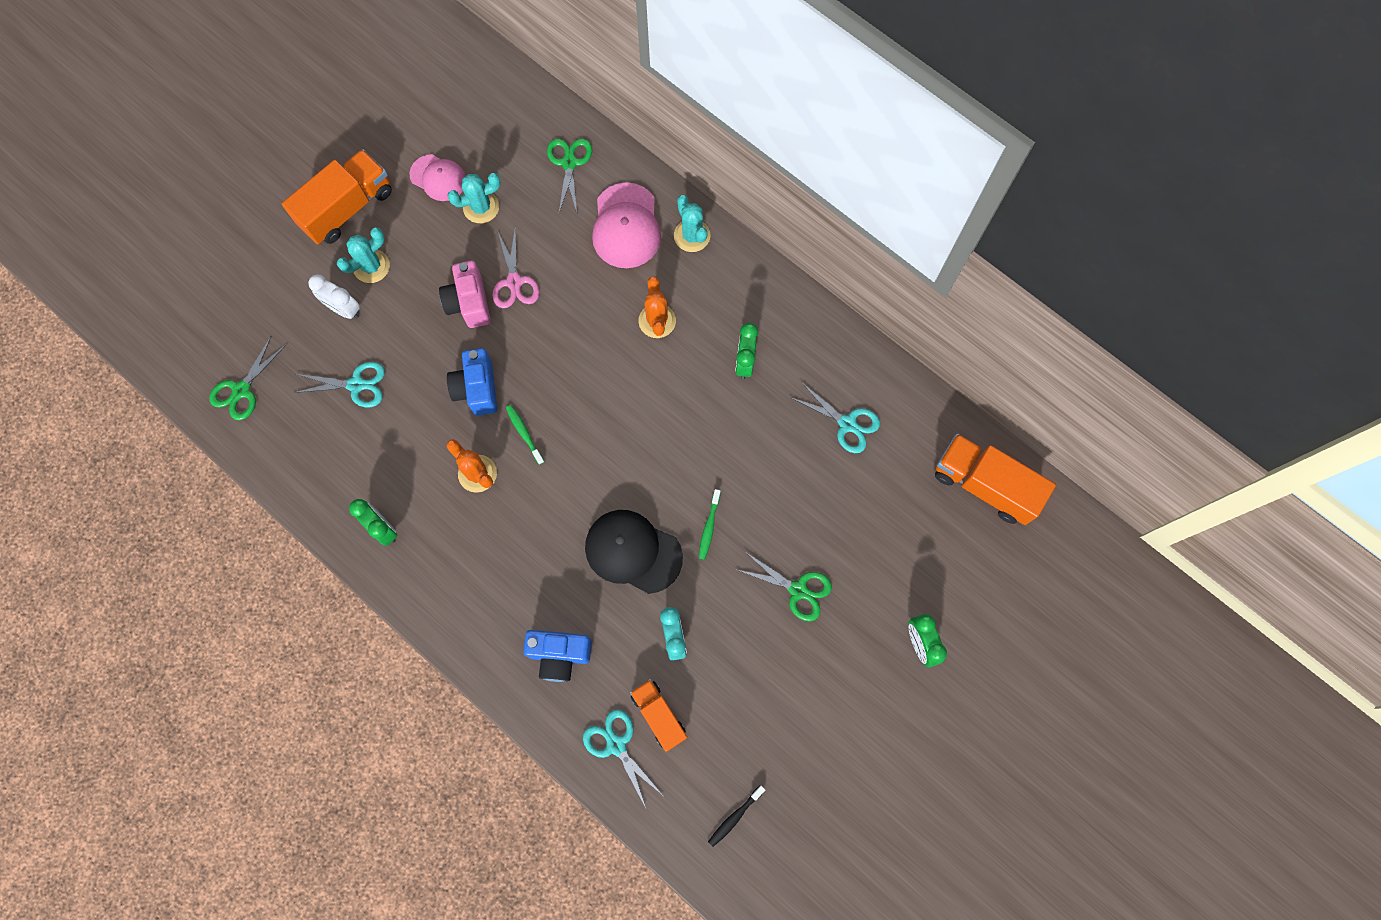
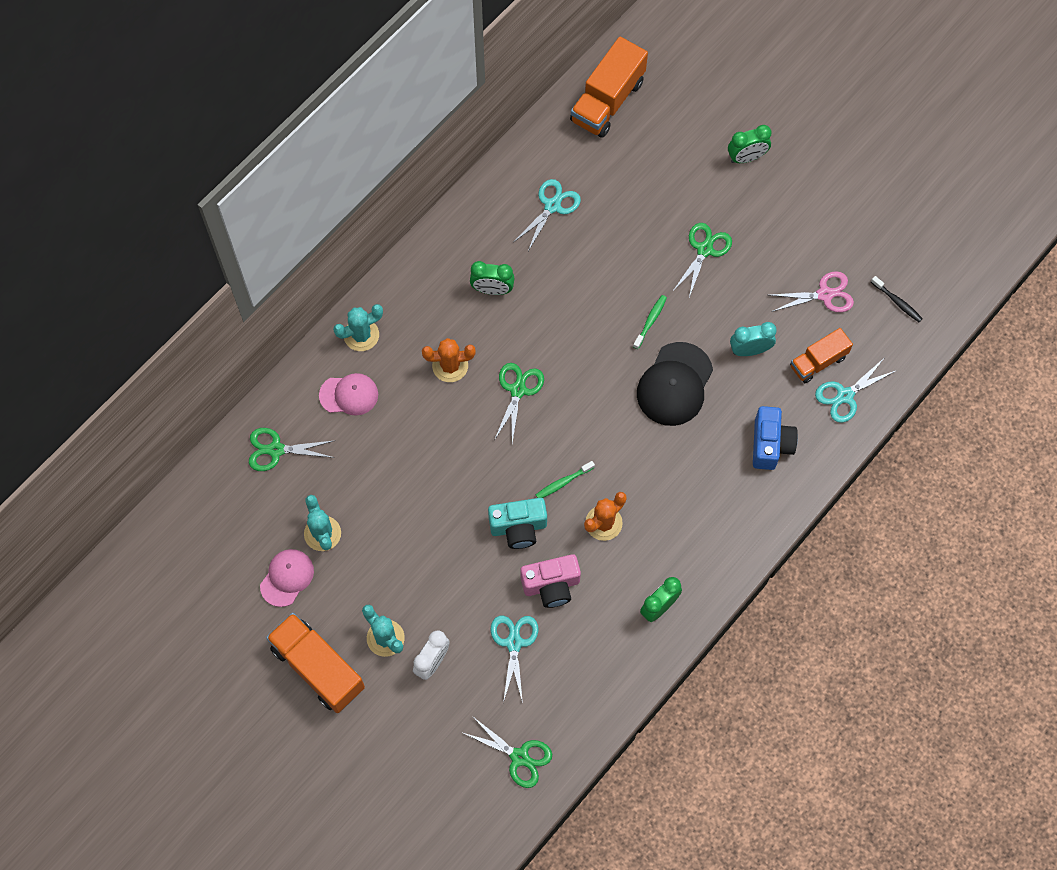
camera: 90 degrees left, 5 degrees down
(469, 303) = (428, 539): pink camera -> pink camera (551, 585)
(477, 389) = (518, 527): blue camera -> turquoise camera
(514, 282) = (406, 497): pink scissors -> pink scissors (825, 294)
(626, 226) = (349, 395): pink cap -> pink cap, size x0.65
(629, 388) = (518, 390): none -> green scissors
(709, 527) = (650, 321): green toothbrush -> green toothbrush turned 75 degrees counterclockwise

